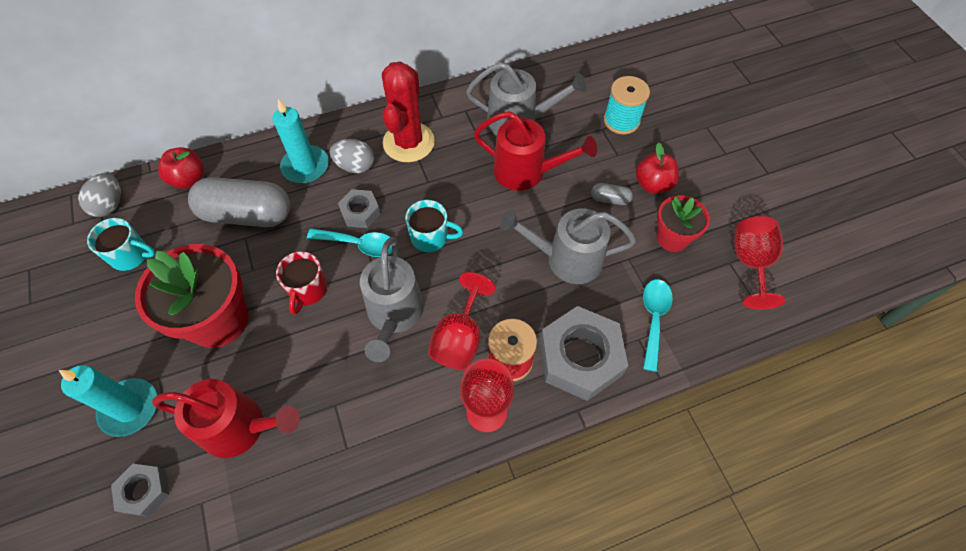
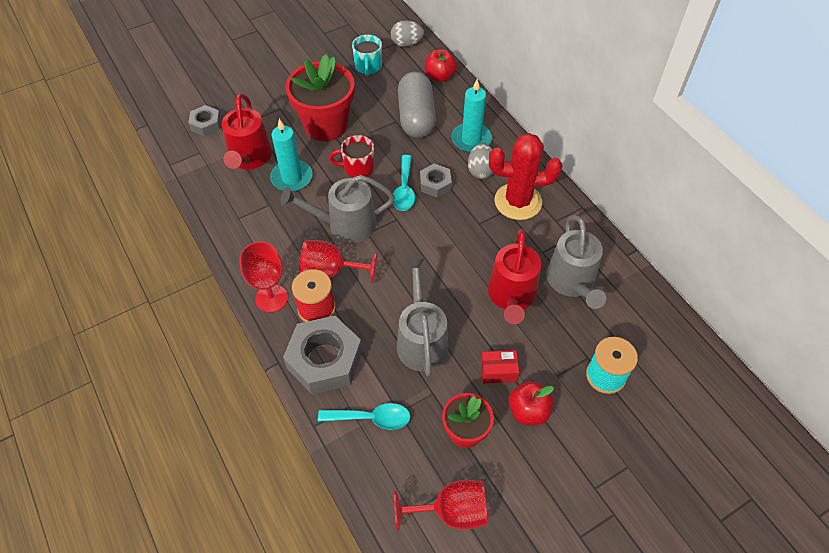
camera: 80 degrees right, 5 degrees down
(130, 408) = (258, 101): turquoise candle -> turquoise candle (292, 178)
(430, 237) = (421, 235): turquoise mug -> none
(610, 199) = (498, 371): grey capsule -> red box

